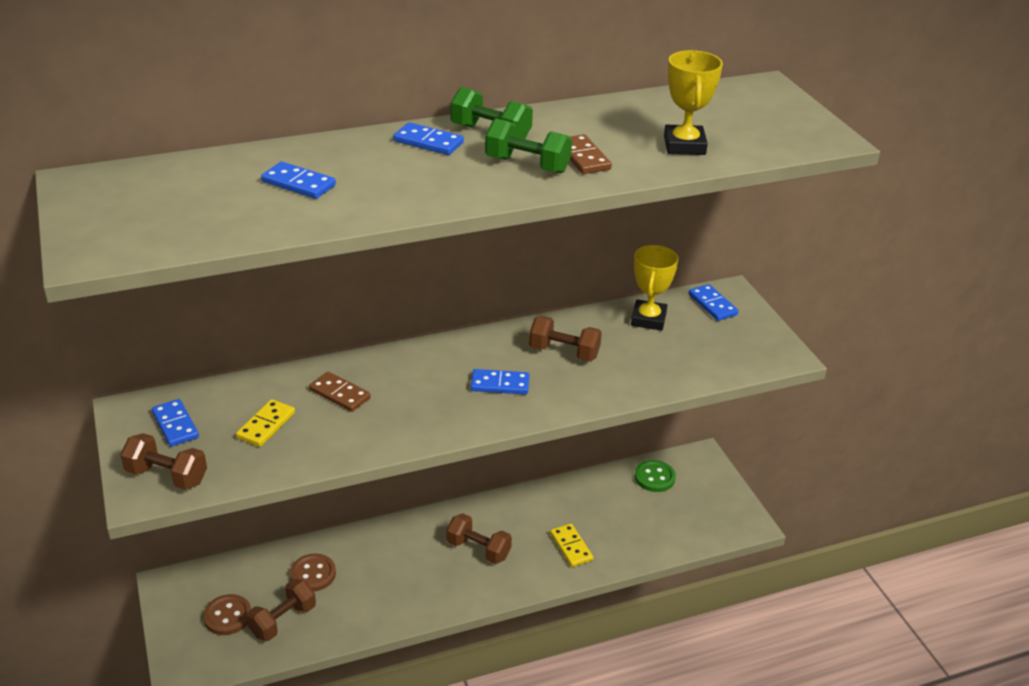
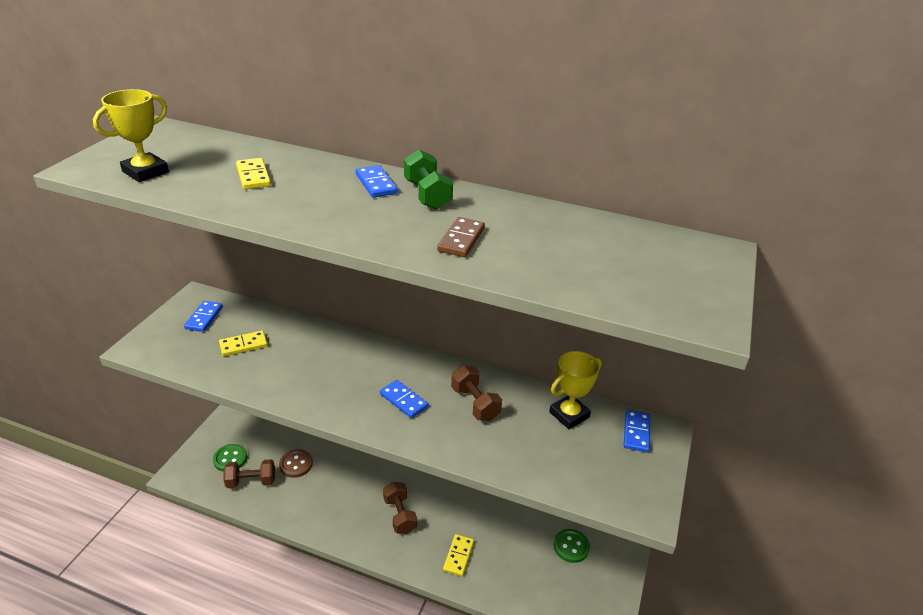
camera: 40 degrees right, 0 degrees up
(167, 476) = (161, 344): brown dumbbell -> none
(228, 616) = (230, 459): brown button -> green button
(298, 183) = (253, 176): blue domino -> yellow domino
(340, 394) = (305, 349): brown domino -> none
(527, 165) = (411, 227): green dumbbell -> none
(684, 145) = (558, 266): yellow trophy -> yellow trophy (145, 172)

